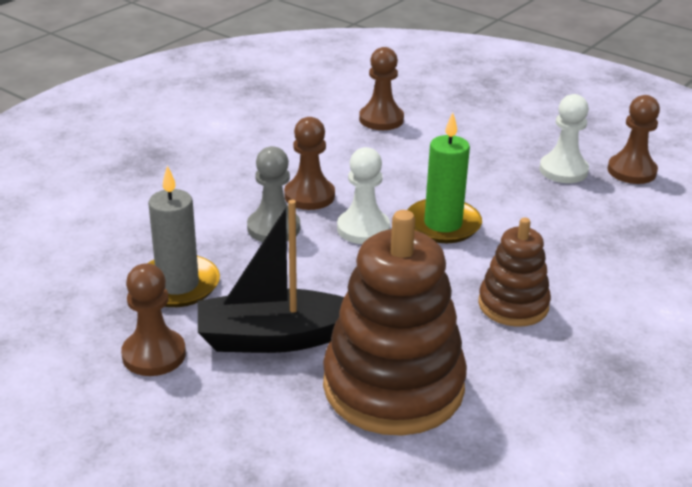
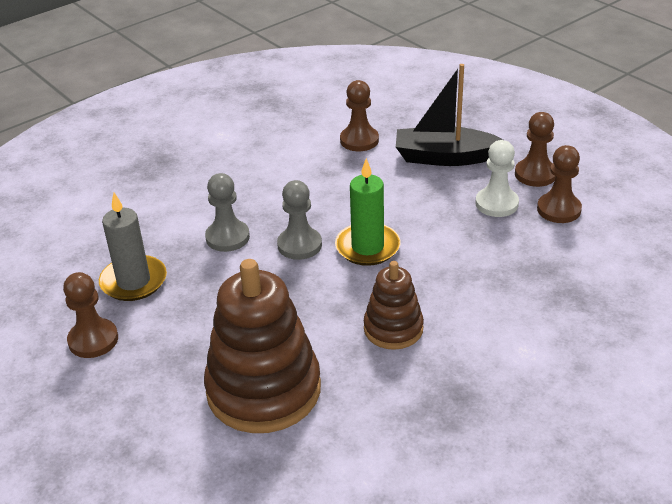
camera: 15 degrees right, 5 degrees up
(274, 338) = (189, 336): black boat -> black boat (444, 157)
(309, 196) = (268, 210): brown pawn -> brown pawn (535, 174)
(363, 229) = (299, 245): white pawn -> grey pawn

